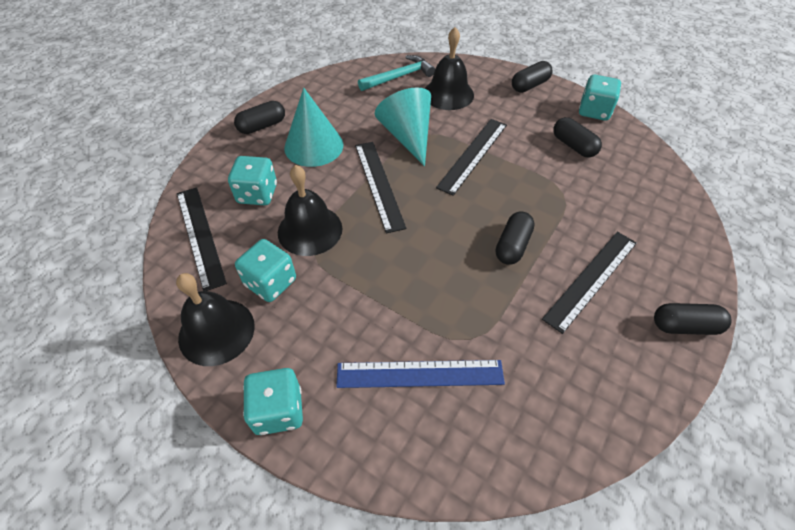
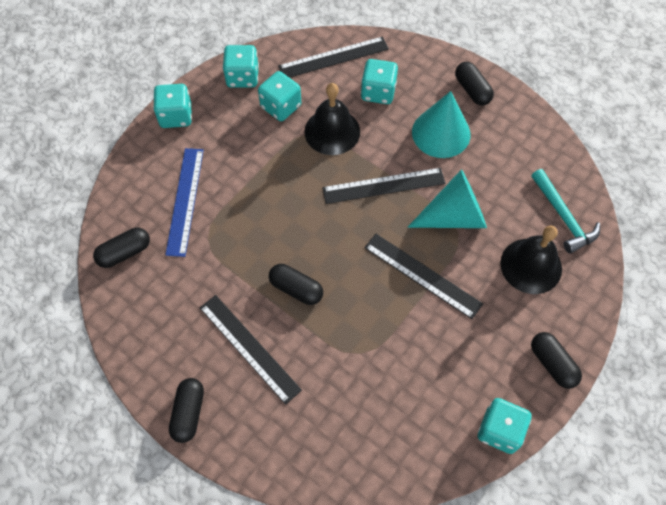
camera: 95 degrees right, 10 degrees up
(216, 331) = (242, 77): black bell -> turquoise dice
(573, 146) = (434, 385): black capsule -> black capsule (125, 253)

